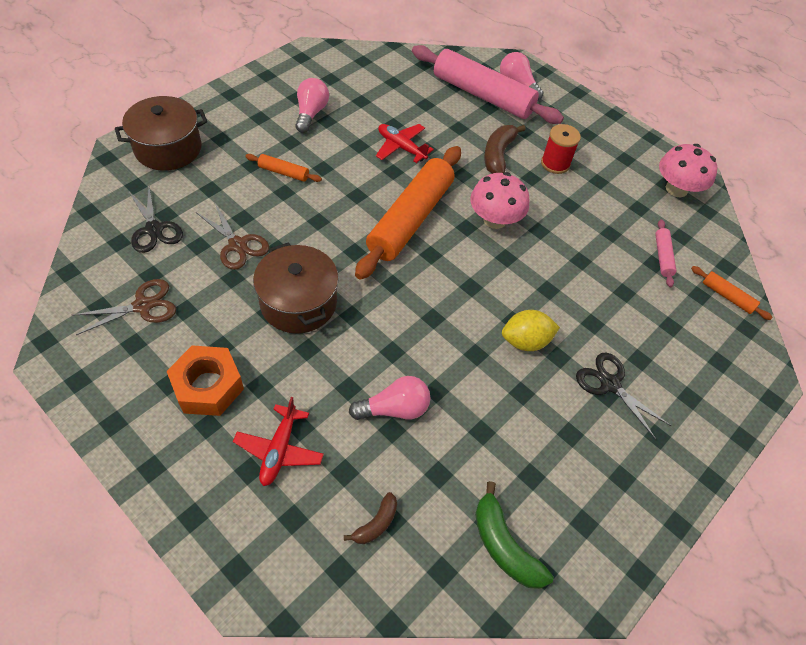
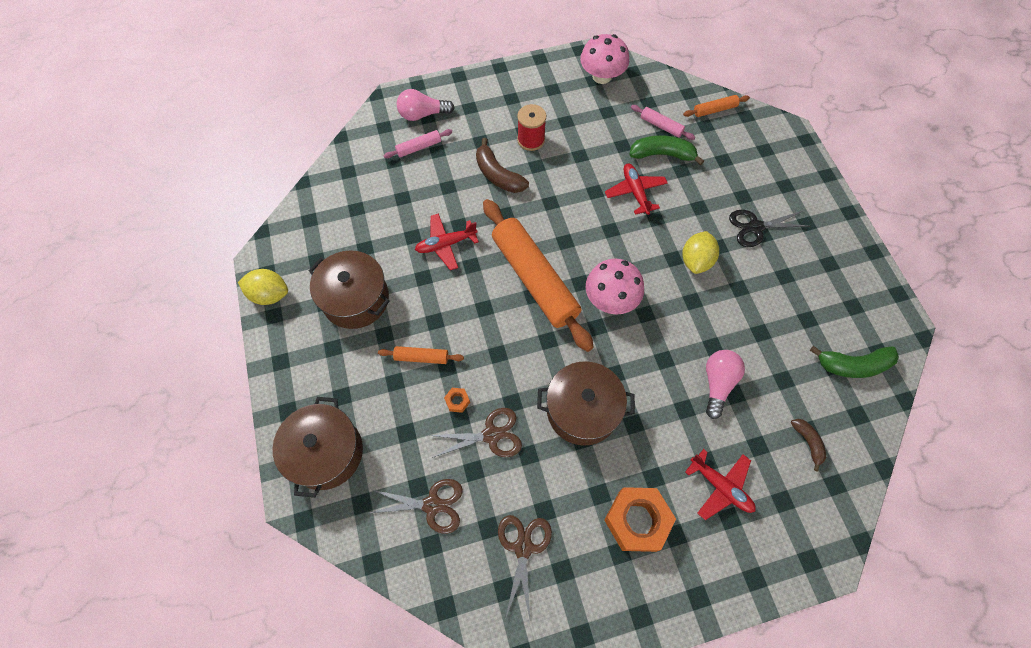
camera: 55 degrees left, 10 degrees up
(154, 229) = (432, 505): black scissors -> brown scissors
(256, 210) = (457, 401): none -> orange nut
(283, 66) = (270, 294): none -> yellow lemon
(283, 172) = (421, 357): orange rolling pin -> orange rolling pin turned 45 degrees clockwise
(311, 113) = (356, 299): pink light bulb -> brown pot
(482, 95) = (419, 147): pink rolling pin -> pink rolling pin, size x0.42
(494, 219) = (568, 216): pink mushroom -> pink mushroom (611, 299)
(565, 262) = (635, 192): none -> red plane
(629, 269) = (662, 154): none -> green banana

